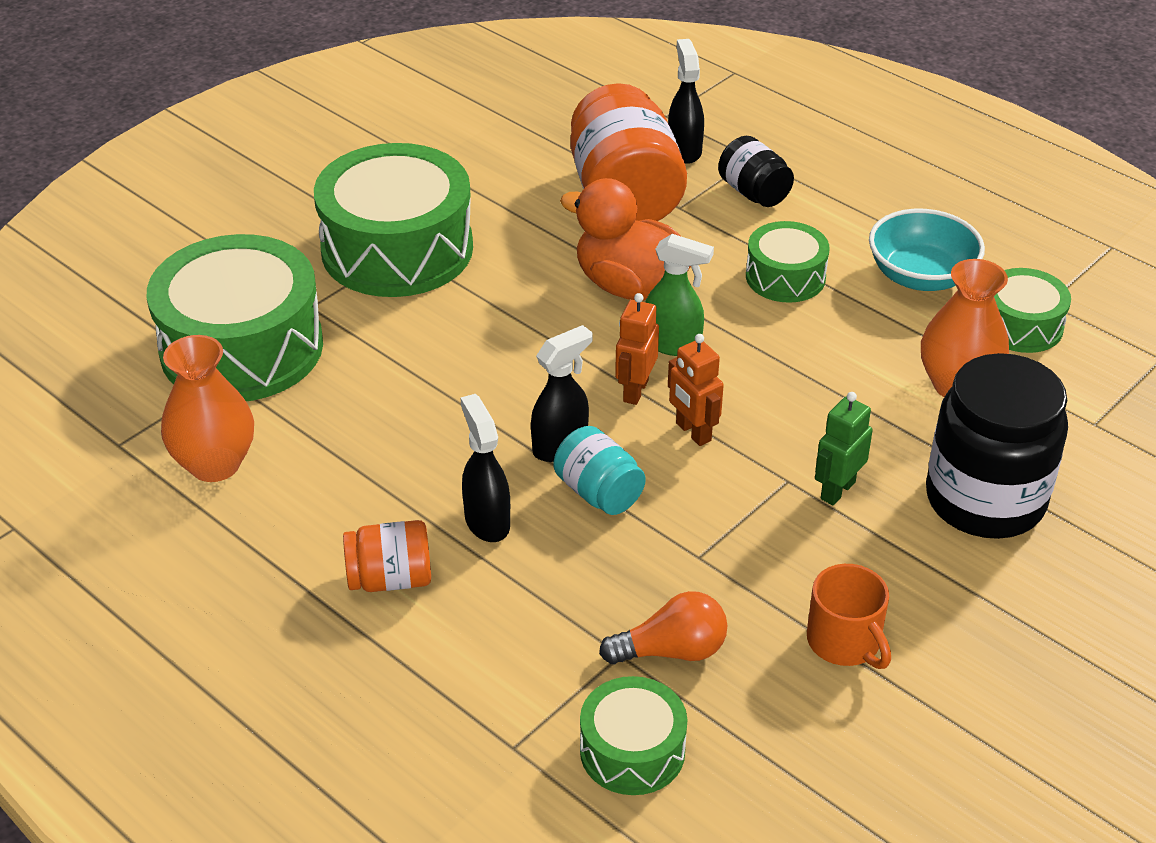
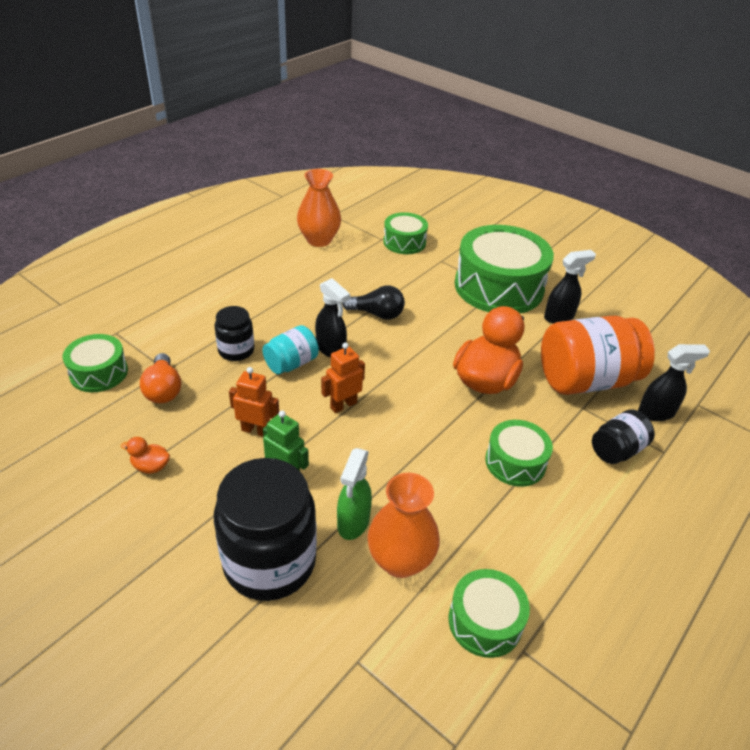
camera: 85 degrees right, 0 degrees up
(242, 348) = (404, 242): green drum -> green drum, size x0.52
(390, 579) = (235, 293): orange jar -> none
(466, 390) = (377, 314): none -> black light bulb
(487, 521) = (272, 322): black spray bottle -> black spray bottle (559, 317)
(566, 564) = (236, 350): none -> black jar
(635, 391) = (381, 380): orange robot -> orange robot (256, 430)
(673, 344) = (428, 399): green spray bottle -> green spray bottle (353, 523)
(845, 642) = (151, 466): orange mug -> orange duck
(920, 276) = (538, 551): turquoise bowl -> none

